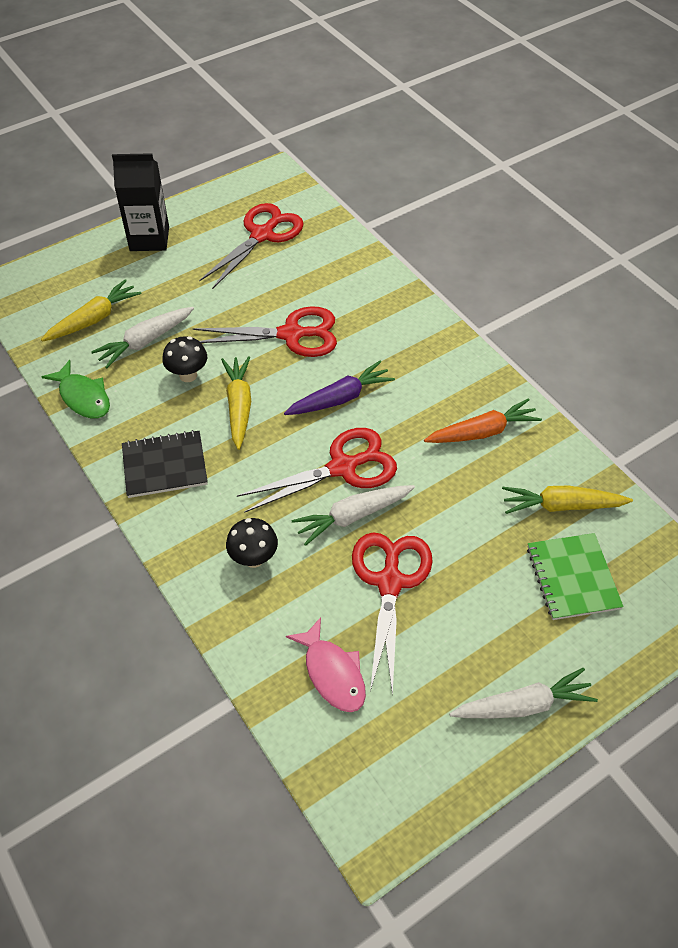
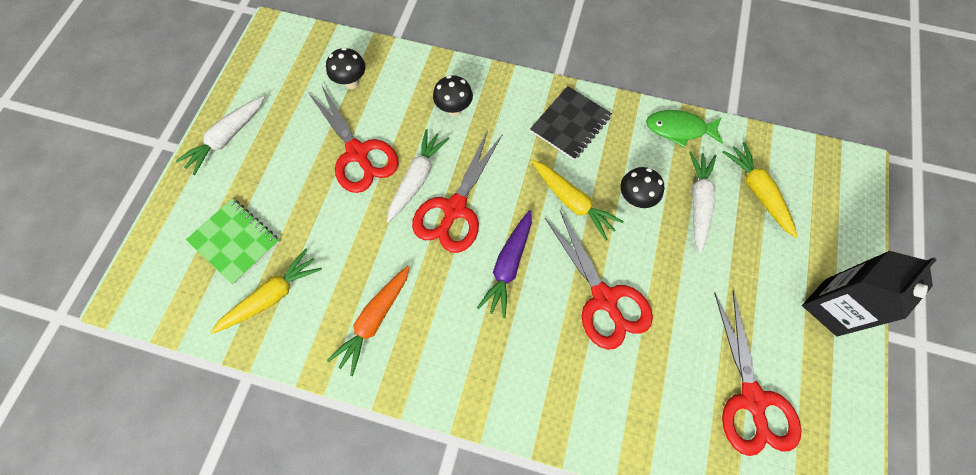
camera: 140 degrees right, 15 degrees up
(94, 319) = (757, 192): yellow carrot -> yellow carrot turned 150 degrees clockwise
(291, 334) = (604, 298): red scissors -> red scissors turned 75 degrees counterclockwise
(333, 673) = (351, 82): pink fish -> black mushroom

